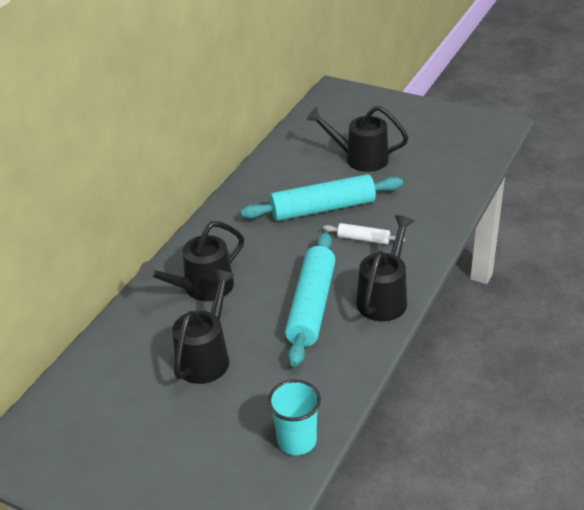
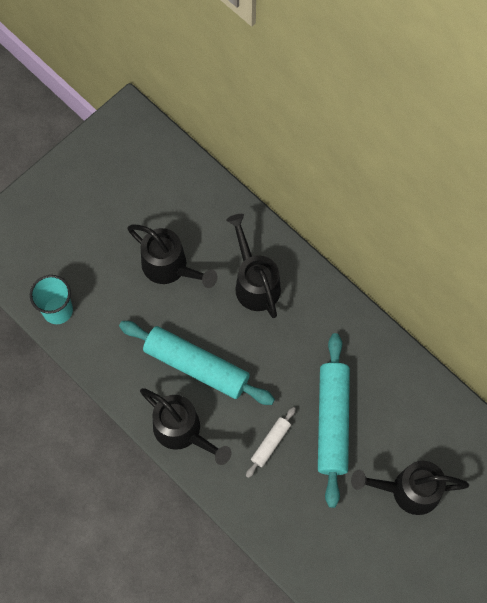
camera: 105 degrees right, 30 degrees up
(360, 158) = (408, 490): black watering can -> black watering can turned 120 degrees counterclockwise

